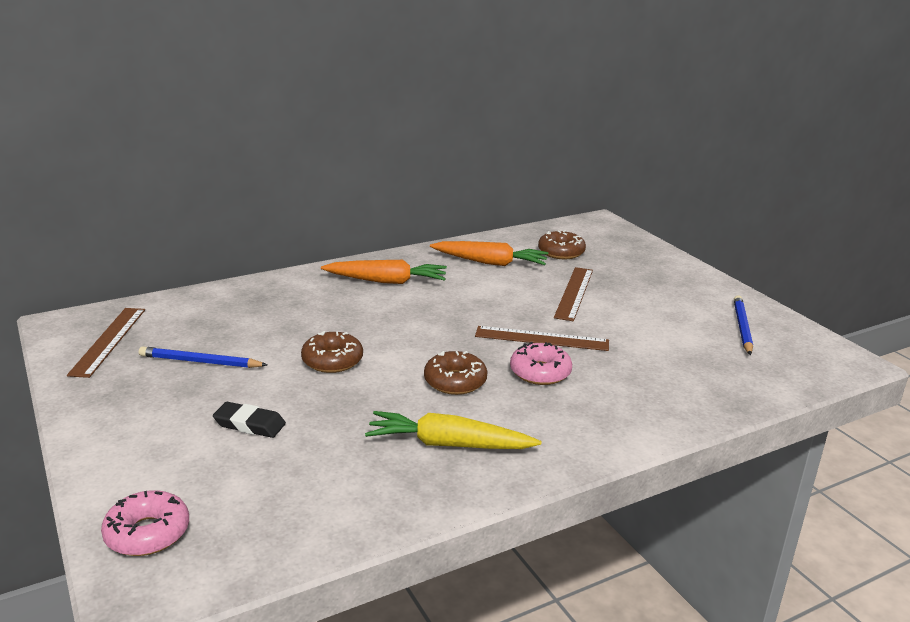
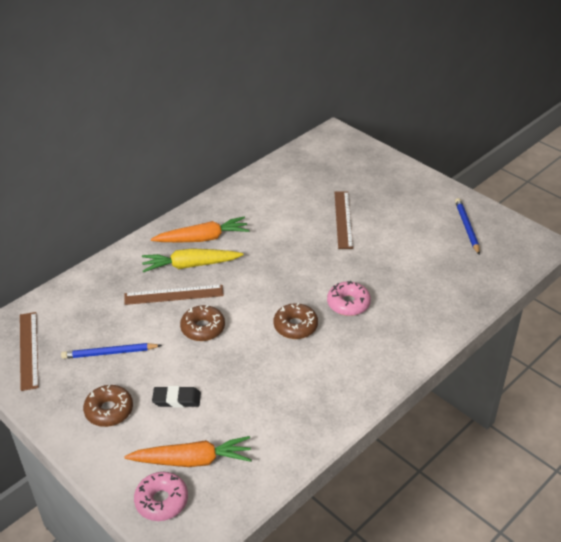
camera: 15 degrees left, 15 degrees up
(449, 445) = (315, 382): yellow carrot -> yellow carrot (191, 265)
(490, 262) = (270, 200): orange carrot -> orange carrot (192, 460)
(541, 339) = (337, 271): brown ruler -> brown ruler (174, 295)
(561, 252) = (318, 176): brown donut -> brown donut (109, 410)

